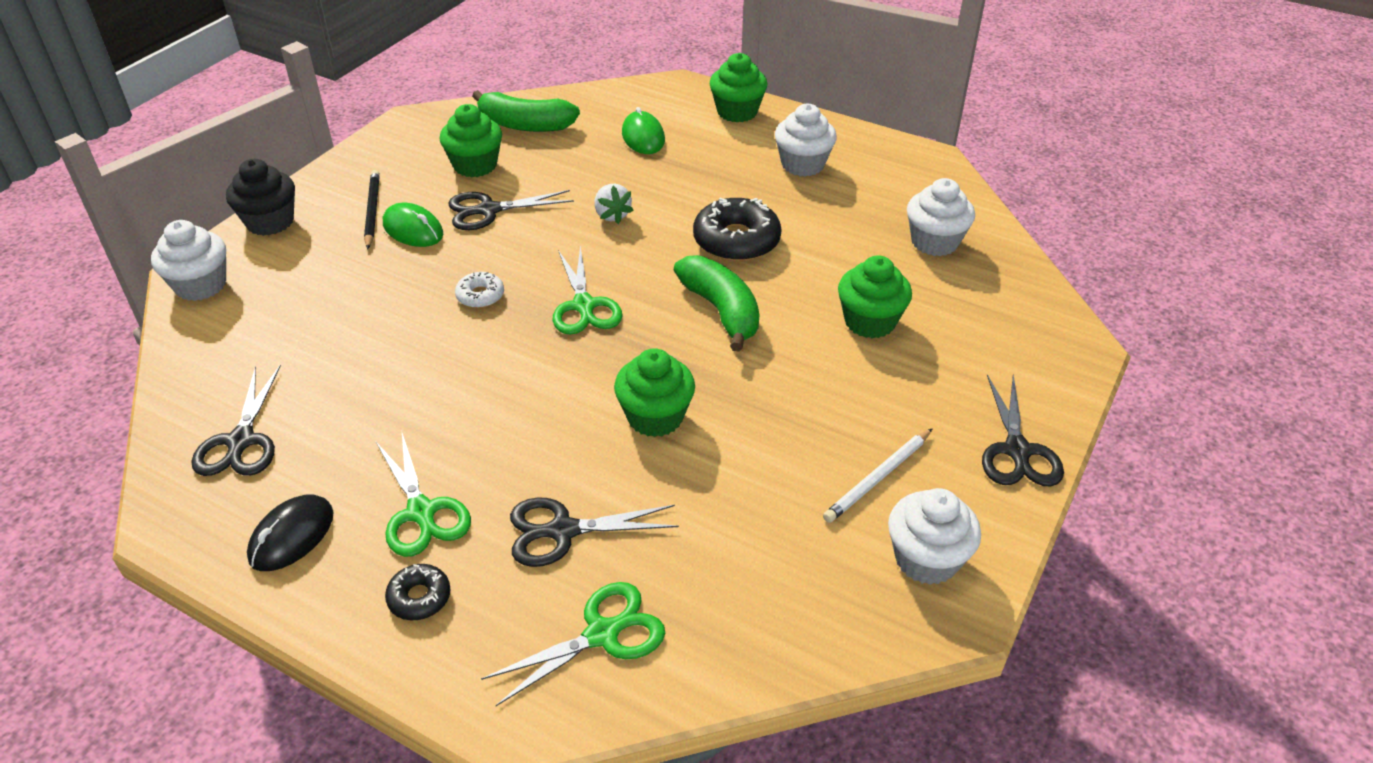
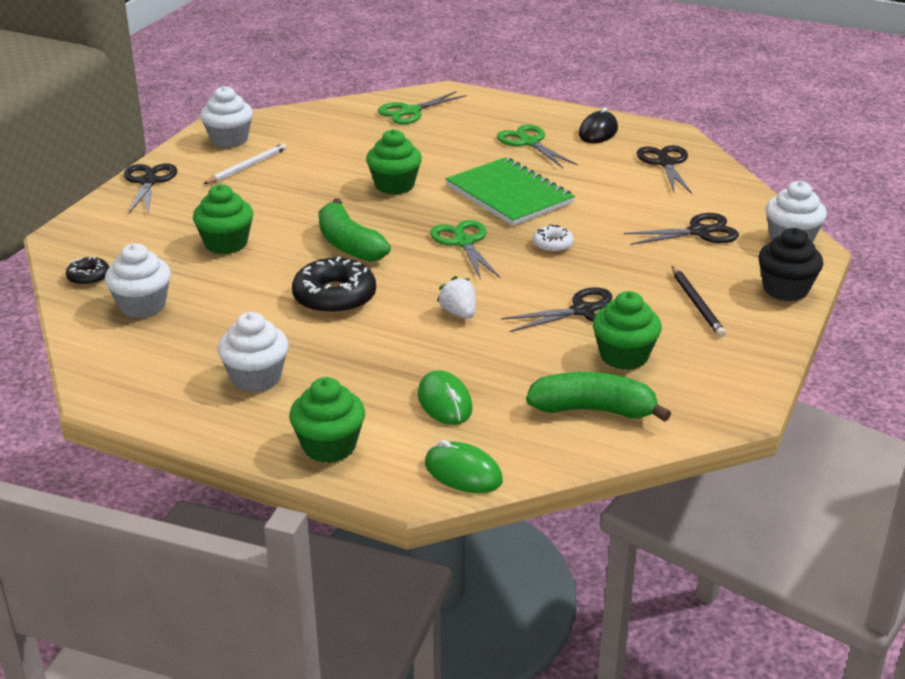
camera: 175 degrees right, 10 degrees down
(413, 230) = (645, 290): green mouse -> green mouse (463, 472)
(419, 597) = (512, 117): black donut -> black donut (88, 277)
(500, 387) = (509, 194): none -> green notebook
(563, 531) = (442, 140): black scissors -> black scissors (699, 232)

